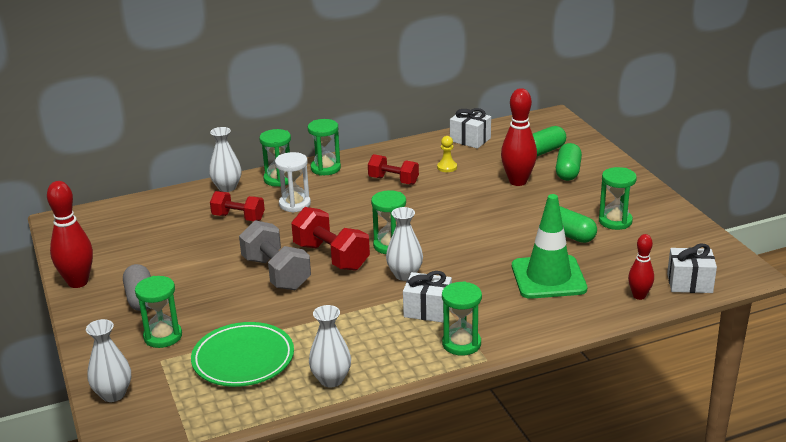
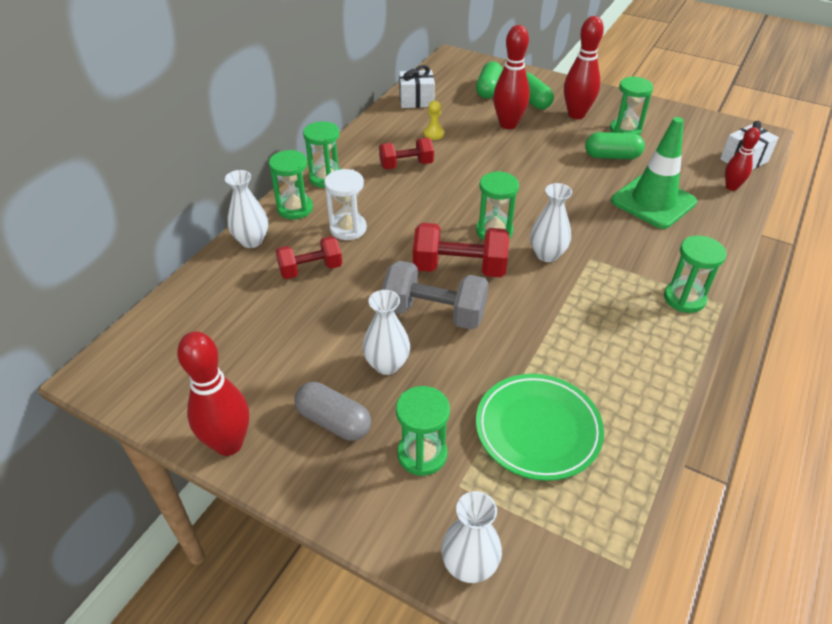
camera: 40 degrees left, 15 degrees up
(331, 380) = (643, 400): white vase -> white vase (387, 364)
(427, 310) = (613, 280): white gift -> none
(590, 195) = (576, 114): none -> red bowling pin

